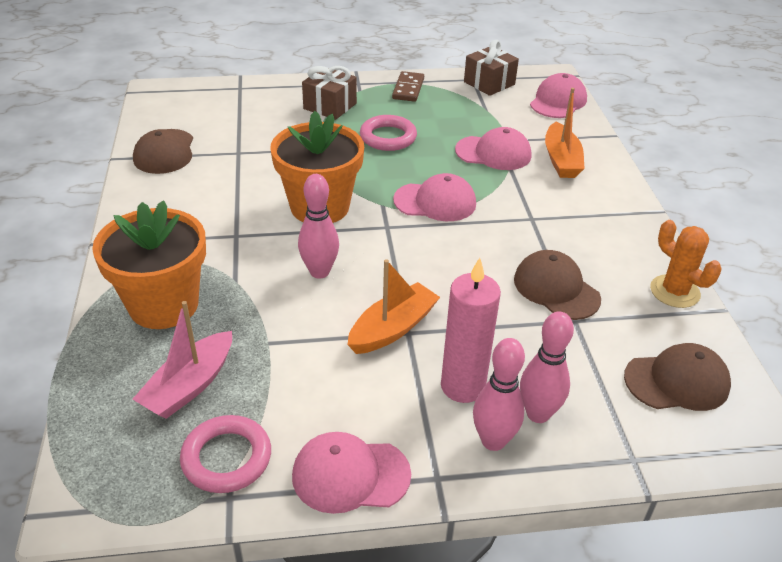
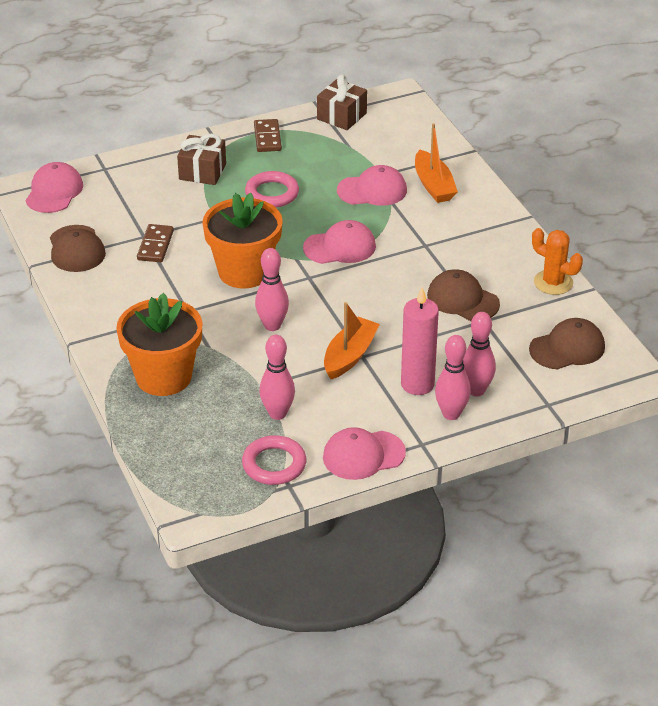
camera: 15 degrees left, 0 degrees up
(189, 386) = (220, 427): pink boat -> none
(244, 163) = (155, 245): none -> brown domino
(269, 384) = (277, 413): none -> pink bowling pin
(558, 101) = (412, 124): pink cap -> pink cap (54, 191)

